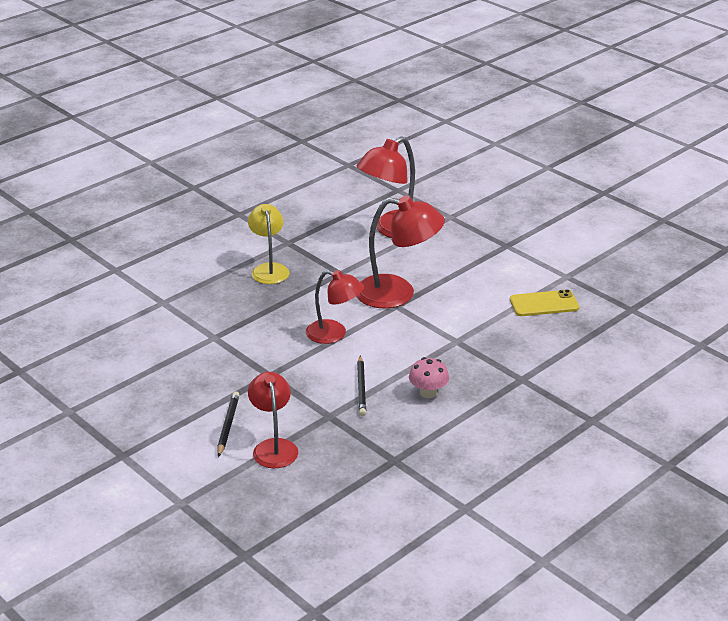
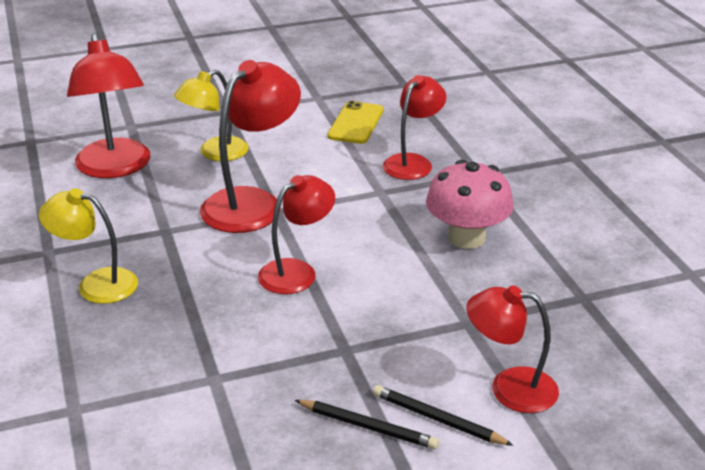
camera: 65 degrees left, 0 degrees up
(361, 388) = (426, 282): black pencil -> black pencil (368, 427)
(428, 392) = (466, 238): pink mushroom -> pink mushroom, size x1.67
(446, 259) = (215, 153): none -> yellow lamp
(510, 344) = (413, 162): none -> red lamp

